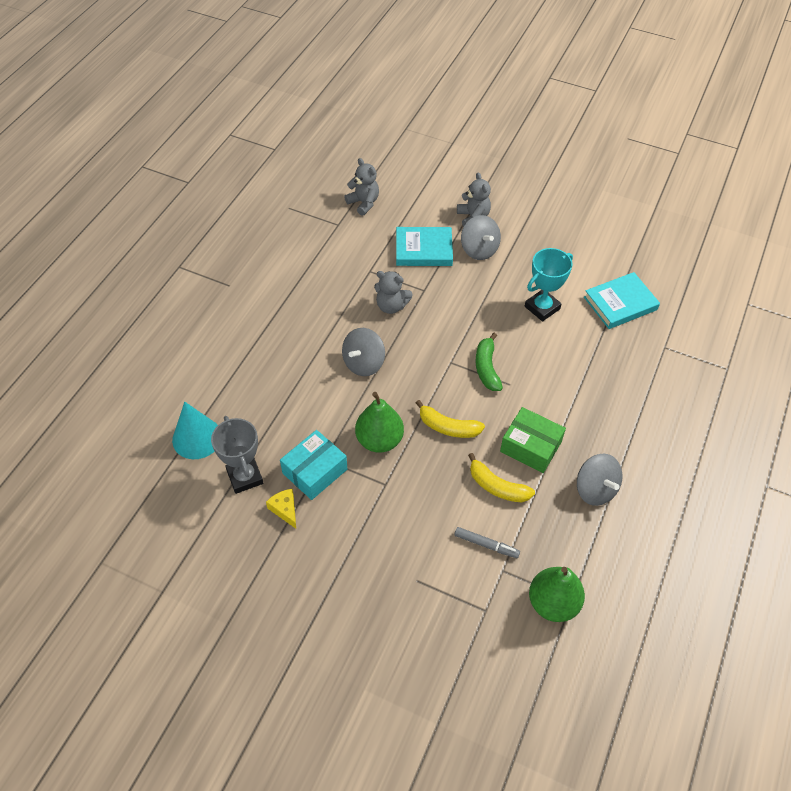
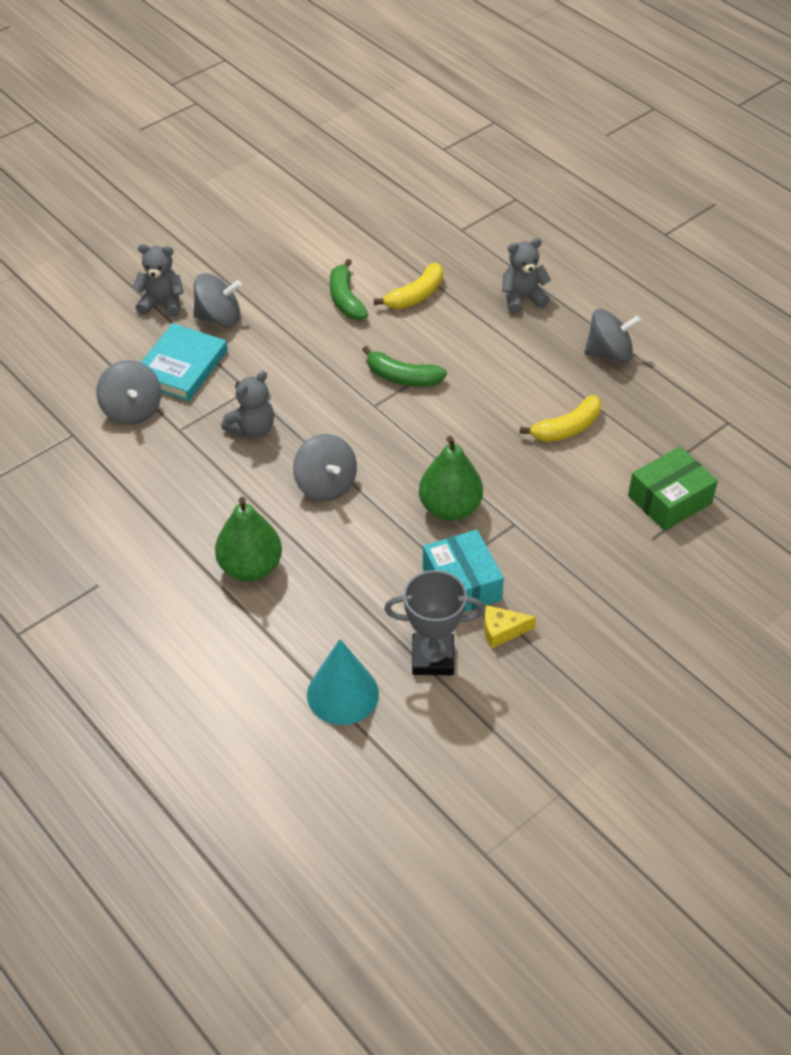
camera: 65 degrees left, 5 degrees down
(363, 203) = (54, 395): grey teddy bear -> grey teddy bear (522, 299)
(373, 242) = (132, 410): none -> grey spinning top
(448, 427) = (465, 441): yellow banana -> yellow banana (415, 296)
(486, 545) = (635, 464): grey marker -> none
(530, 446) = (530, 382): green box -> green box (669, 499)
(542, 308) = (345, 299): turquoise trophy -> green banana
(553, 603) = (726, 438): green pear -> green pear (250, 567)
(620, 303) = (381, 237): turquoise book -> none

